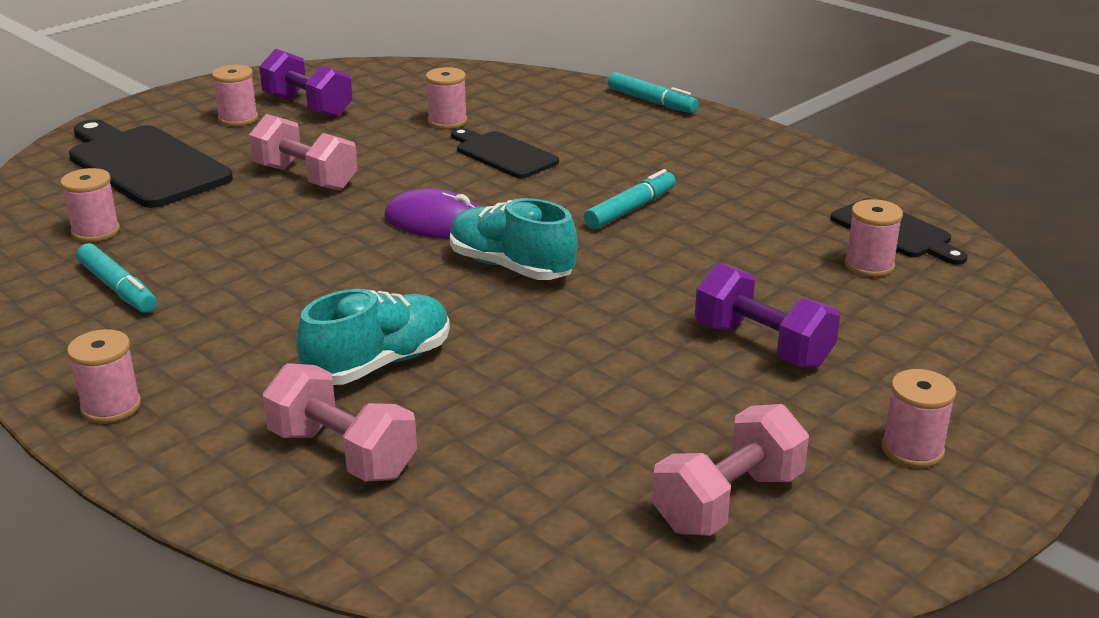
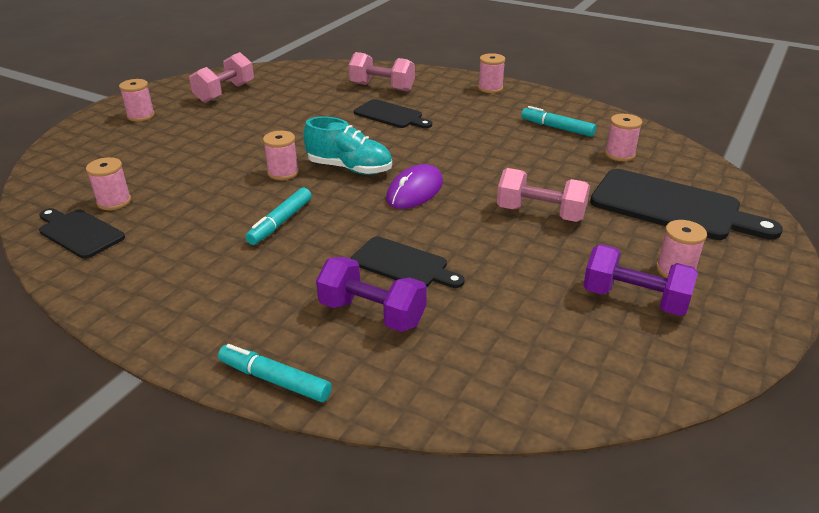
camera: 165 degrees right, 5 degrees up
(379, 364) = (391, 115): turquoise shoe -> black cutting board
(436, 222) = (415, 191): purple mouse -> purple mouse turned 60 degrees counterclockwise
(447, 121) = (481, 301): pink spool -> pink spool (283, 172)
(762, 345) = (198, 146): purple dumbbell -> purple dumbbell (372, 314)

